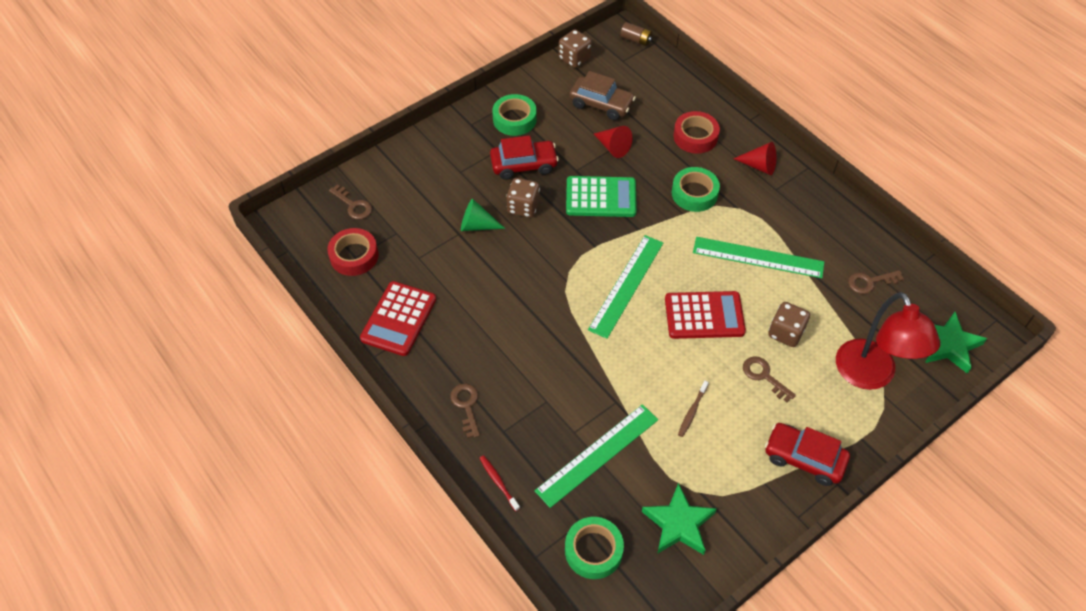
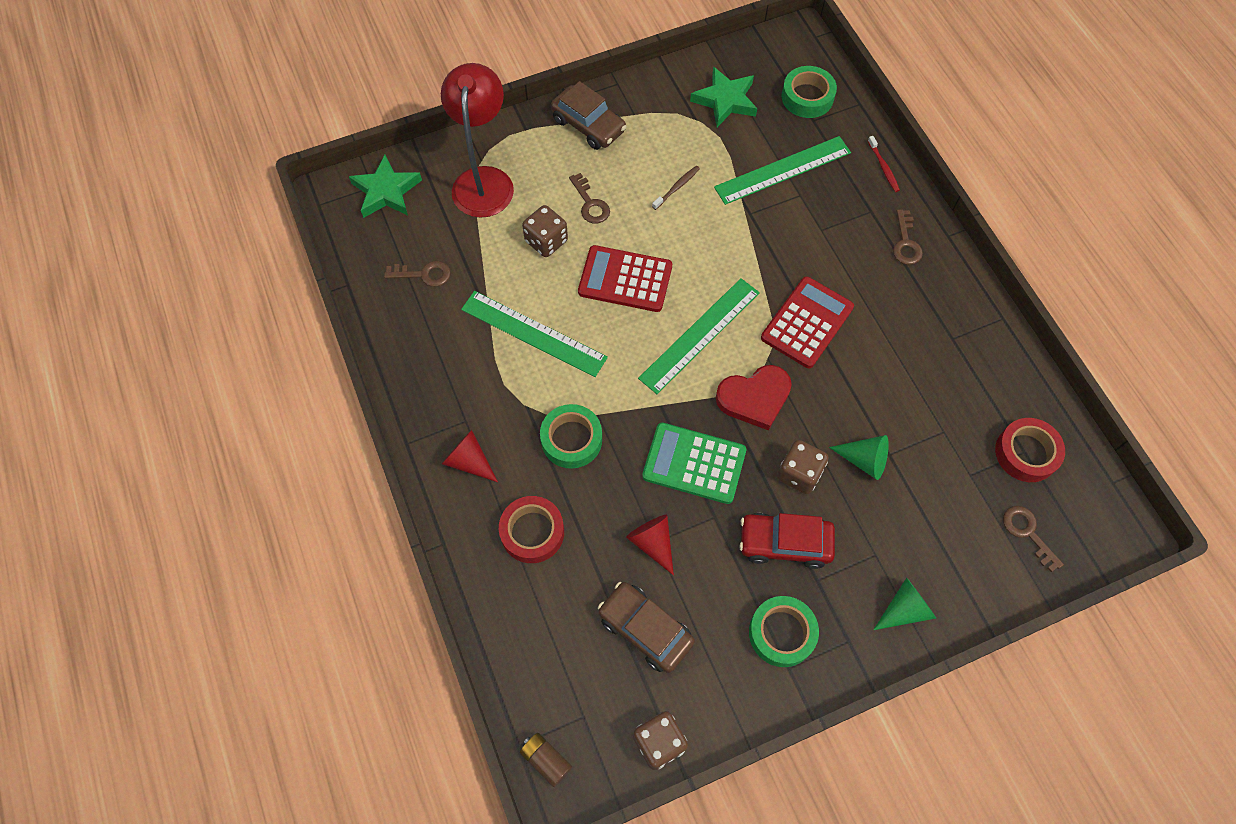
camera: 165 degrees left, 10 degrees up
(398, 319) = (973, 355): red calculator -> red calculator (807, 323)
(436, 146) = (905, 609): none -> green cone
(569, 249) = (754, 398): none -> red heart
(804, 458) = (588, 125): red car -> brown car

